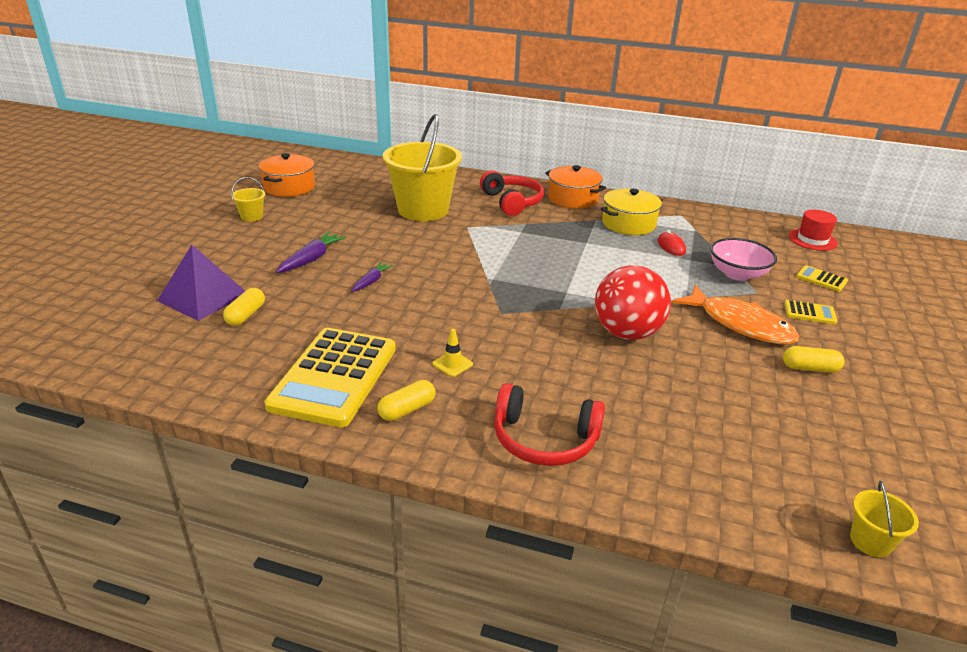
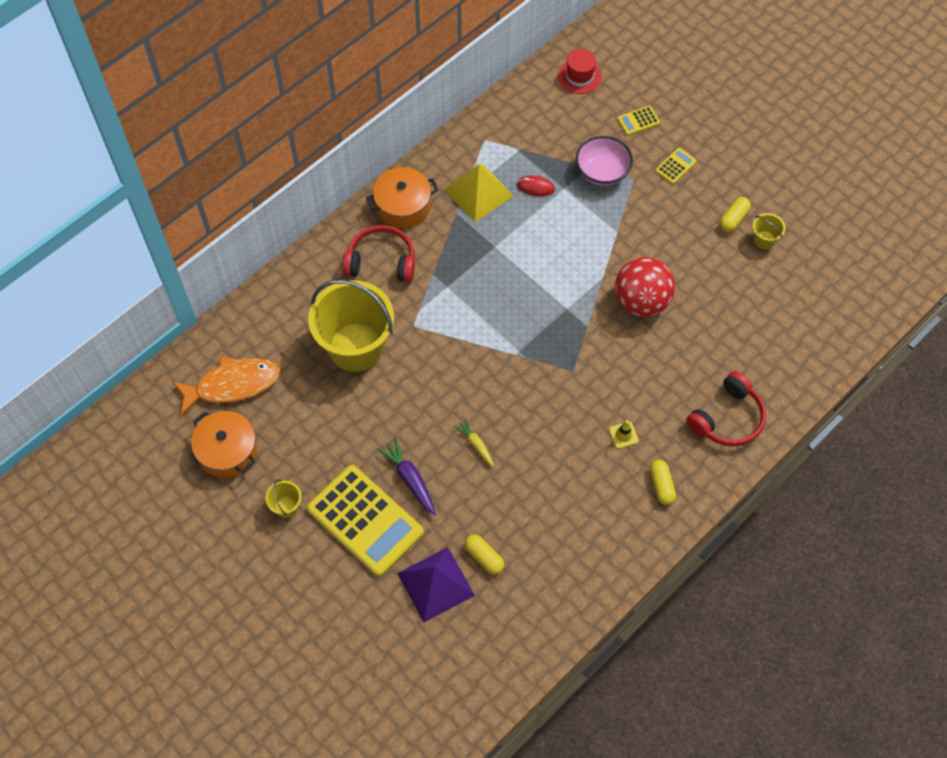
camera: 60 degrees left, 30 degrees up
(334, 377) = (602, 518): yellow calculator -> yellow calculator (365, 521)
(371, 281) = (476, 445): purple carrot -> yellow carrot
(628, 224) = (478, 192): yellow pot -> yellow pyramid
(740, 324) = (666, 221): orange fish -> orange fish (232, 385)
(870, 541) = (873, 307): yellow bucket -> yellow bucket (764, 240)

